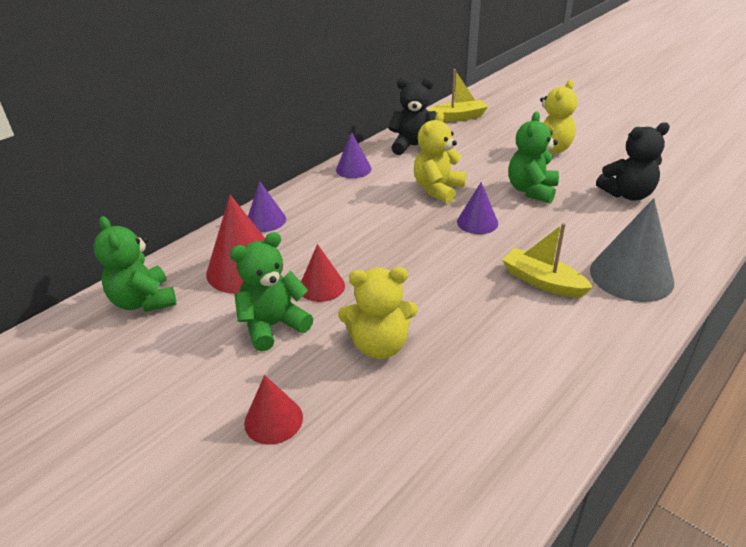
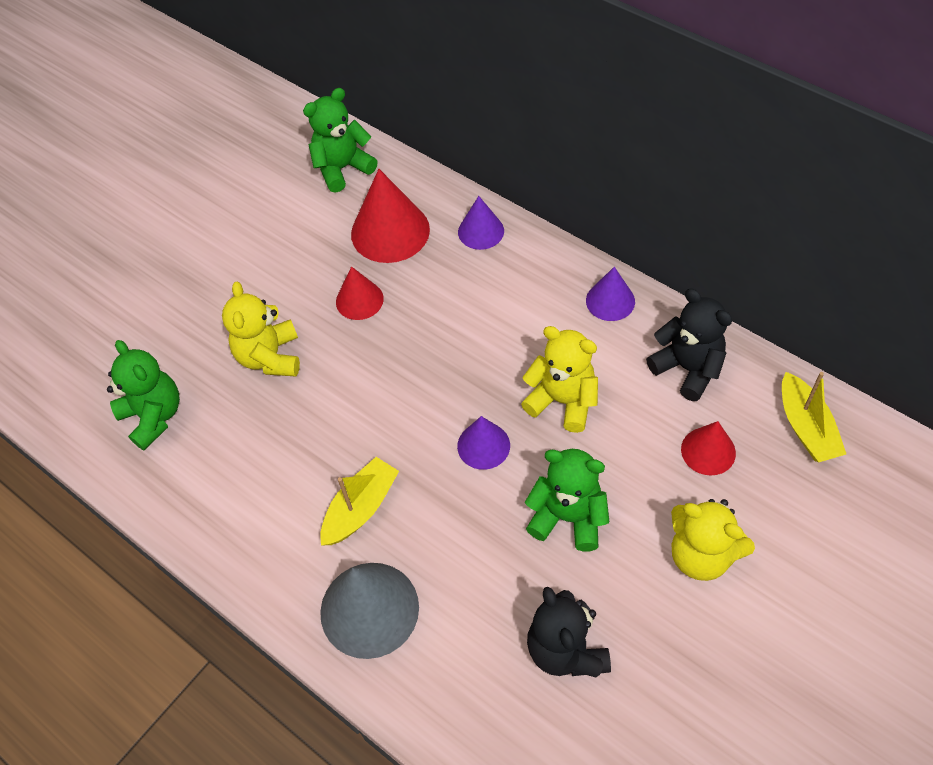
camera: 90 degrees right, 20 degrees up
(273, 325) = (303, 271): green teddy bear -> green teddy bear (154, 416)
(273, 420) = (191, 291): red cone -> red cone (708, 451)
(414, 146) = (687, 368): black teddy bear -> black teddy bear turned 45 degrees counterclockwise

